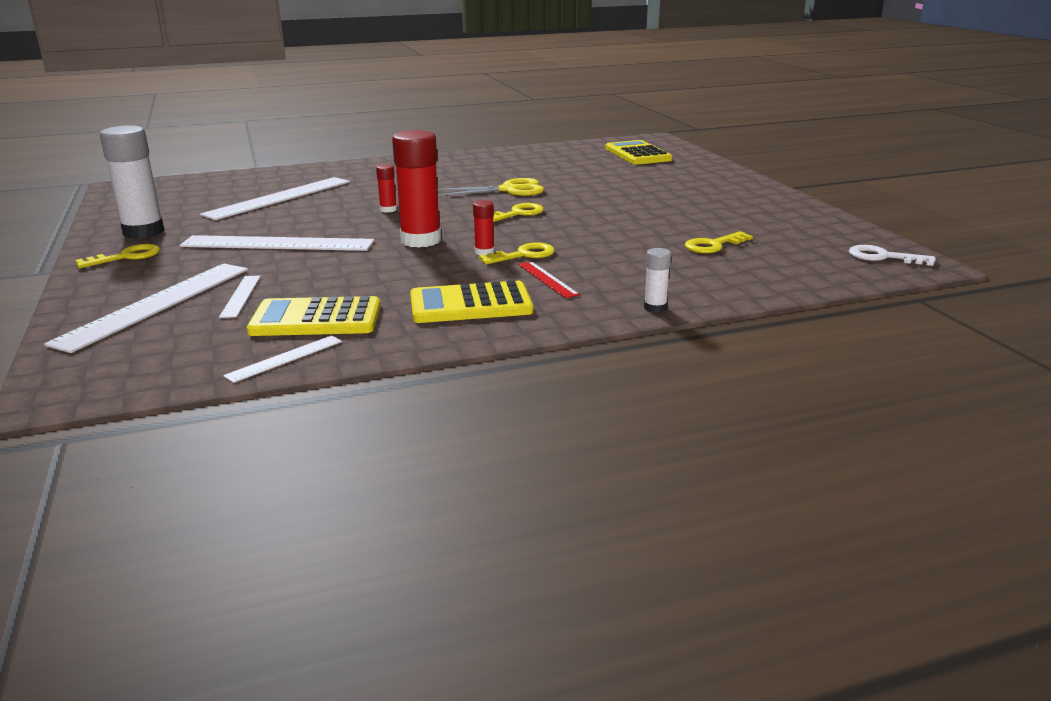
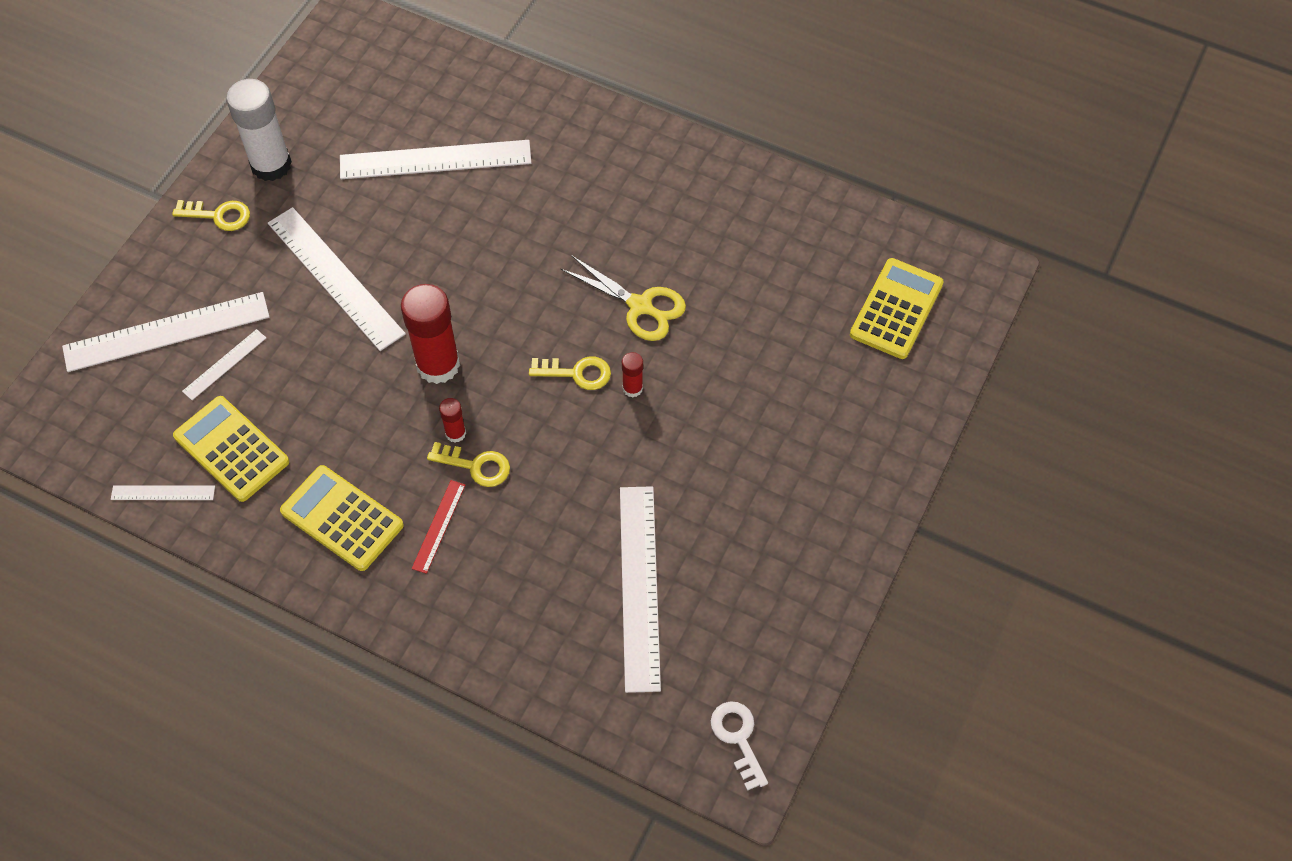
camera: 45 degrees right, 35 degrees up
(388, 210) = (488, 269): red glue stick -> red glue stick (632, 388)
(655, 308) = (448, 642): white glue stick -> none
(713, 245) = (639, 586): yellow key -> white ruler

